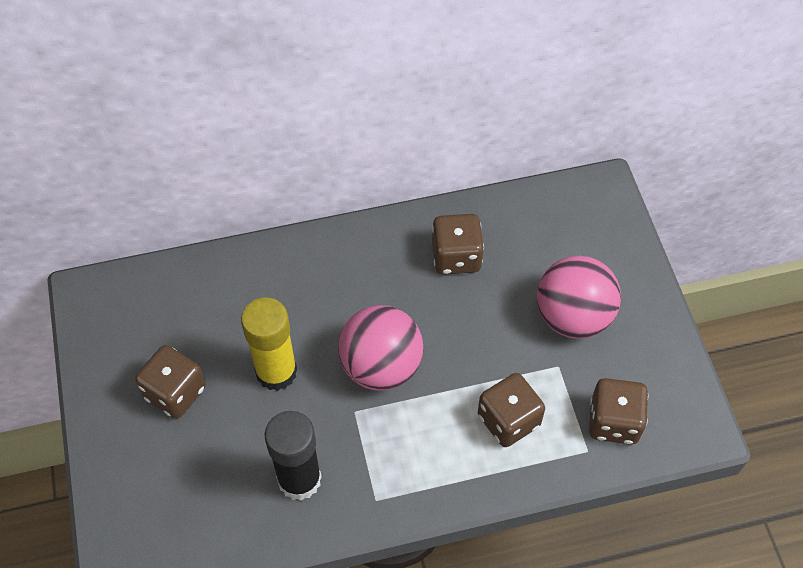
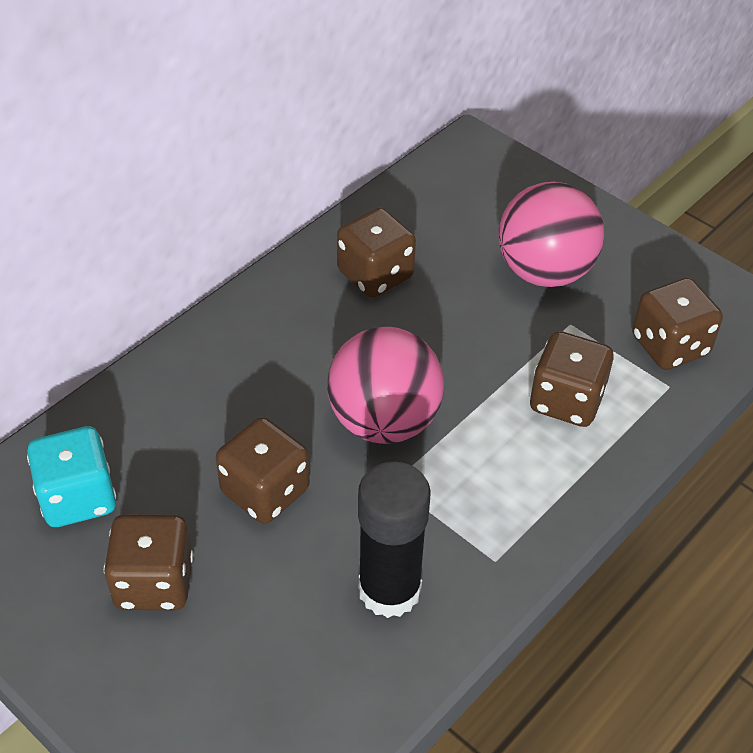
camera: 35 degrees left, 10 degrees down
(171, 313) = (78, 497): none -> turquoise dice
(276, 372) = (265, 491): yellow glue stick -> brown dice

